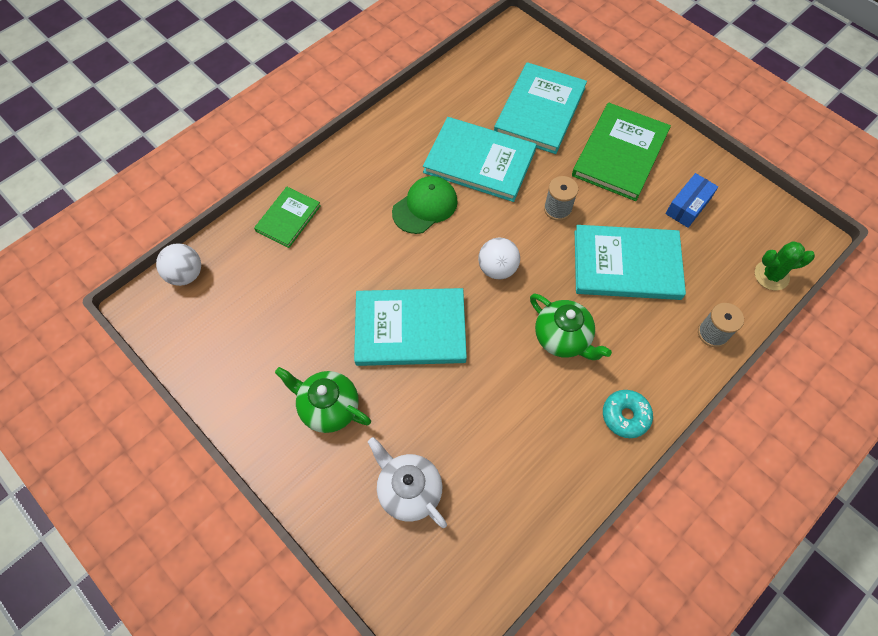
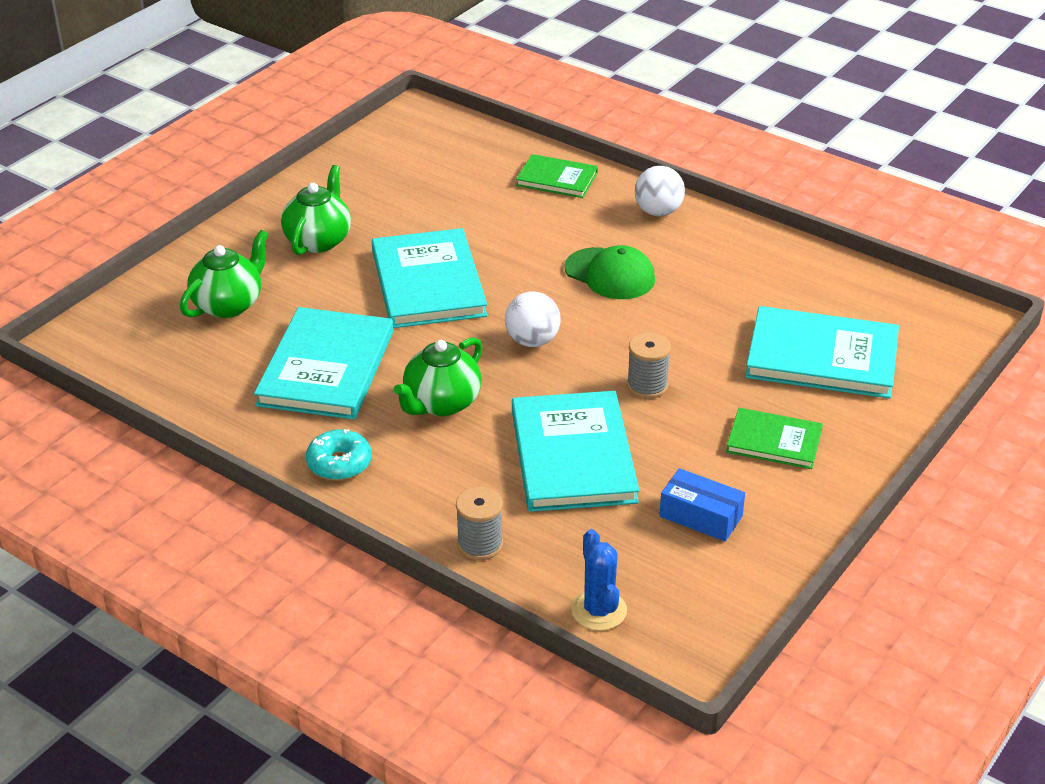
camera: 80 degrees right, 25 degrees down
(186, 274) = (462, 128): white ball -> white ball (658, 212)
(409, 490) = (229, 304): white teapot -> green teapot
(479, 162) = (702, 311): turquoise book -> turquoise book (326, 368)
(620, 154) = (774, 441): green book -> green book, size x0.57
(771, 275) = (599, 610): green cactus -> blue cactus

